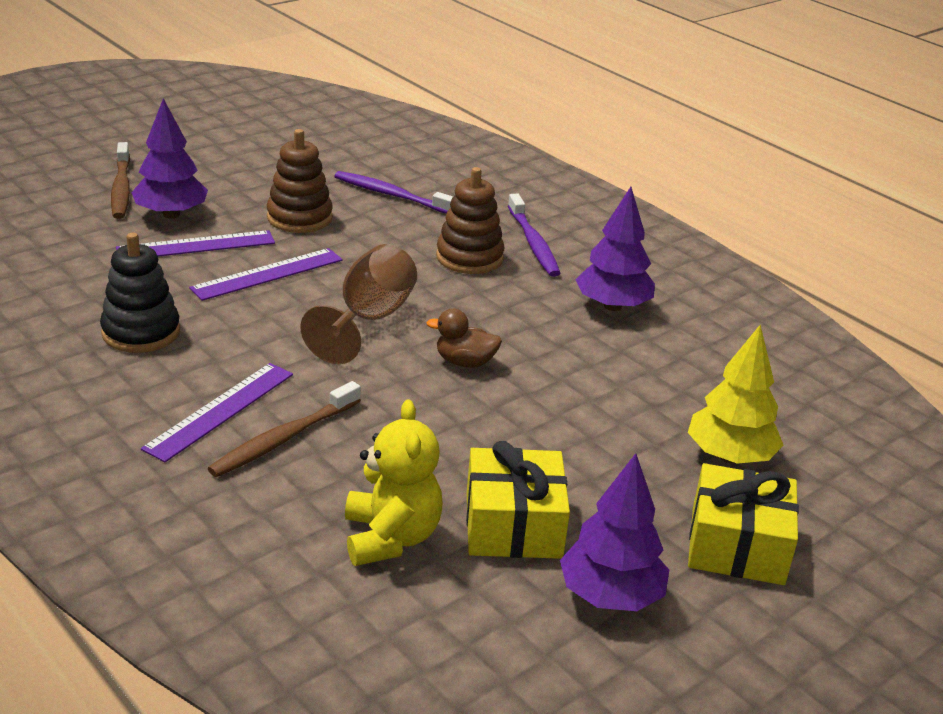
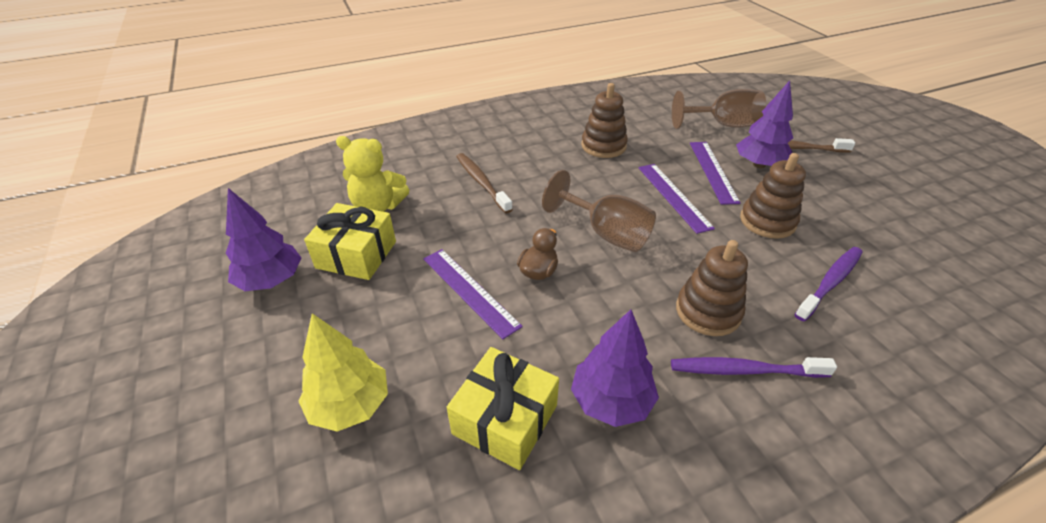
camera: 110 degrees right, 10 degrees up
(58, 233) = (723, 125): none -> brown goblet
(141, 332) = (603, 146): black stacking toy -> brown stacking toy
(220, 411) = (516, 165): purple ruler -> purple ruler (469, 291)
(737, 546) = (258, 364): yellow gift -> yellow gift (505, 419)

